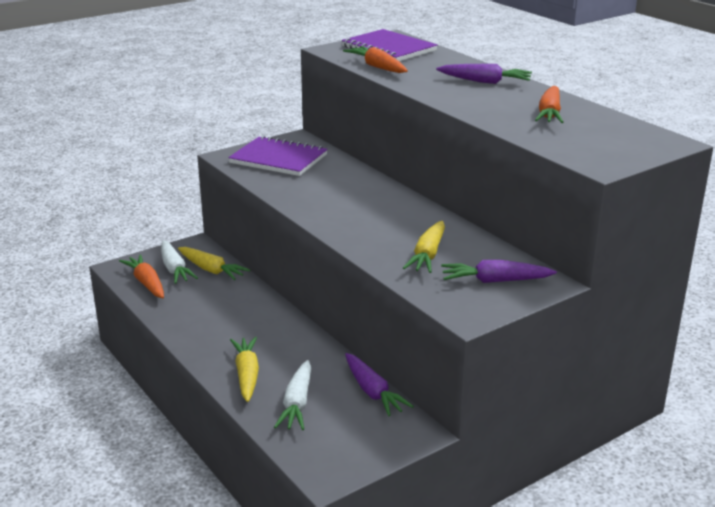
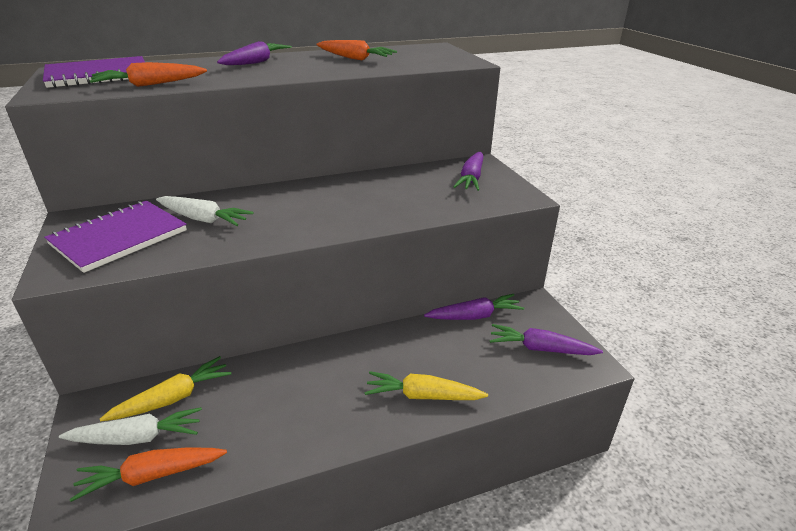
camera: 75 degrees left, 5 degrees up
(297, 403) = (482, 365): white carrot -> white carrot (203, 219)
(337, 439) = (540, 349): none -> purple carrot
(427, 255) = (416, 195): yellow carrot -> none

